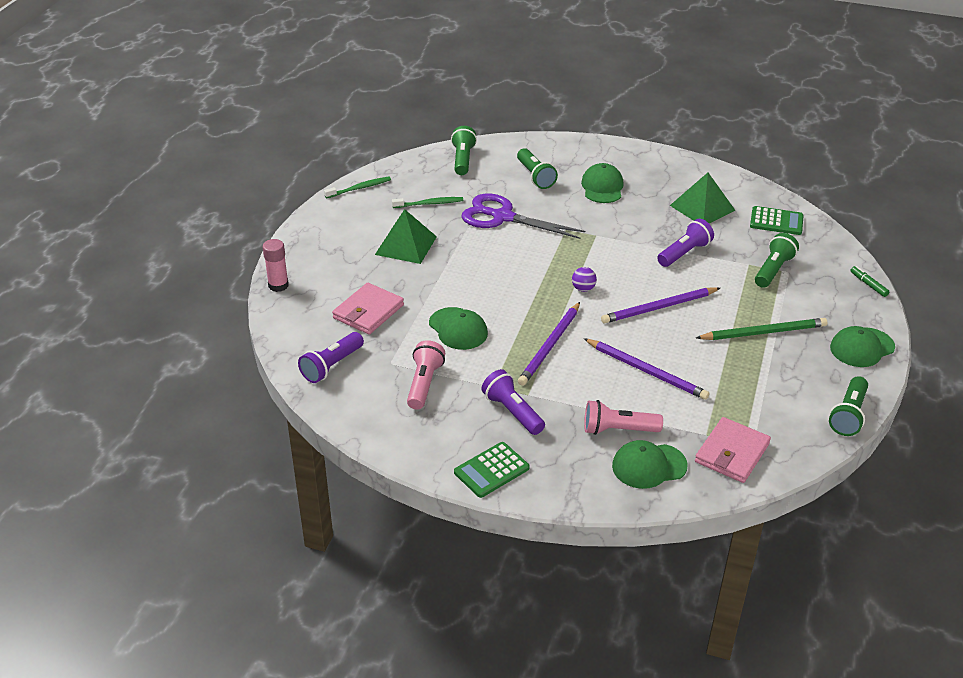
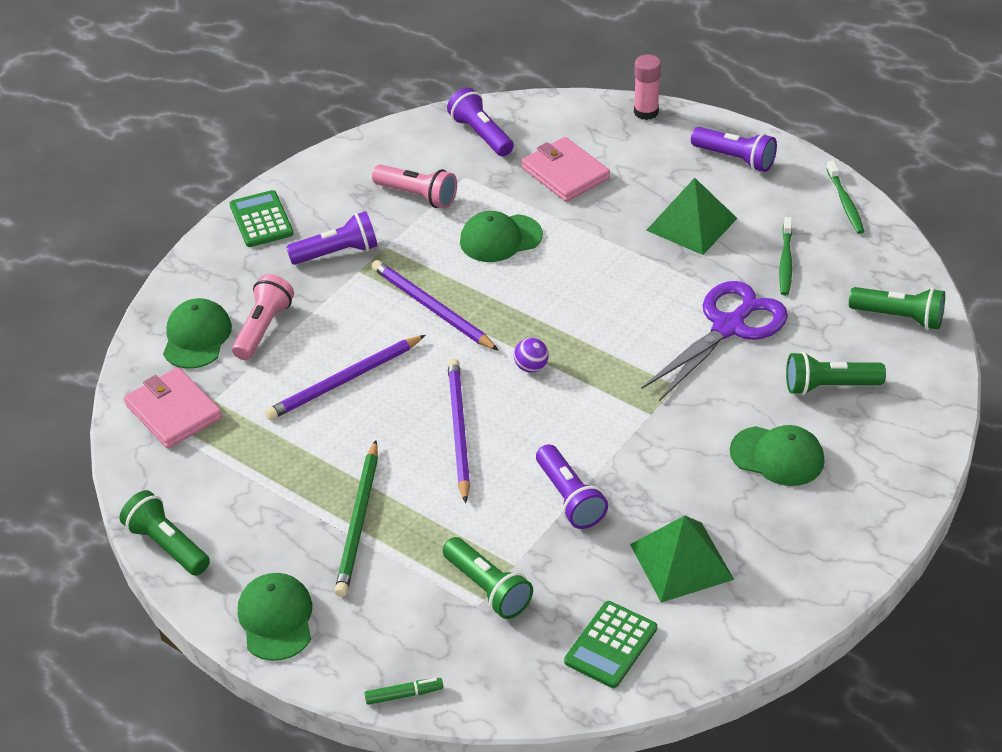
camera: 110 degrees right, 5 degrees up
(325, 237) = (735, 159): none -> purple flashlight

